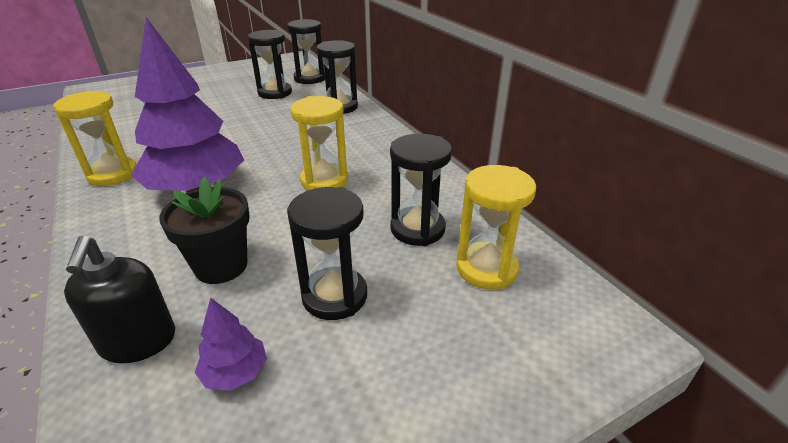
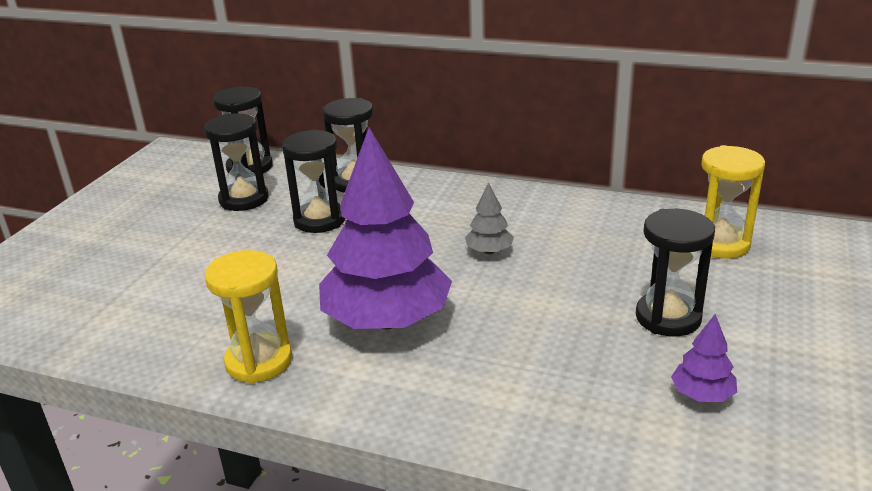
camera: 40 degrees left, 5 degrees down
(138, 341) = (604, 430): black soap dispenser -> none
(221, 266) = (550, 354): black flower pot -> none
(324, 181) = (489, 251): yellow hourglass -> grey tree
(417, 229) = (632, 245): black hourglass -> black hourglass (319, 220)

